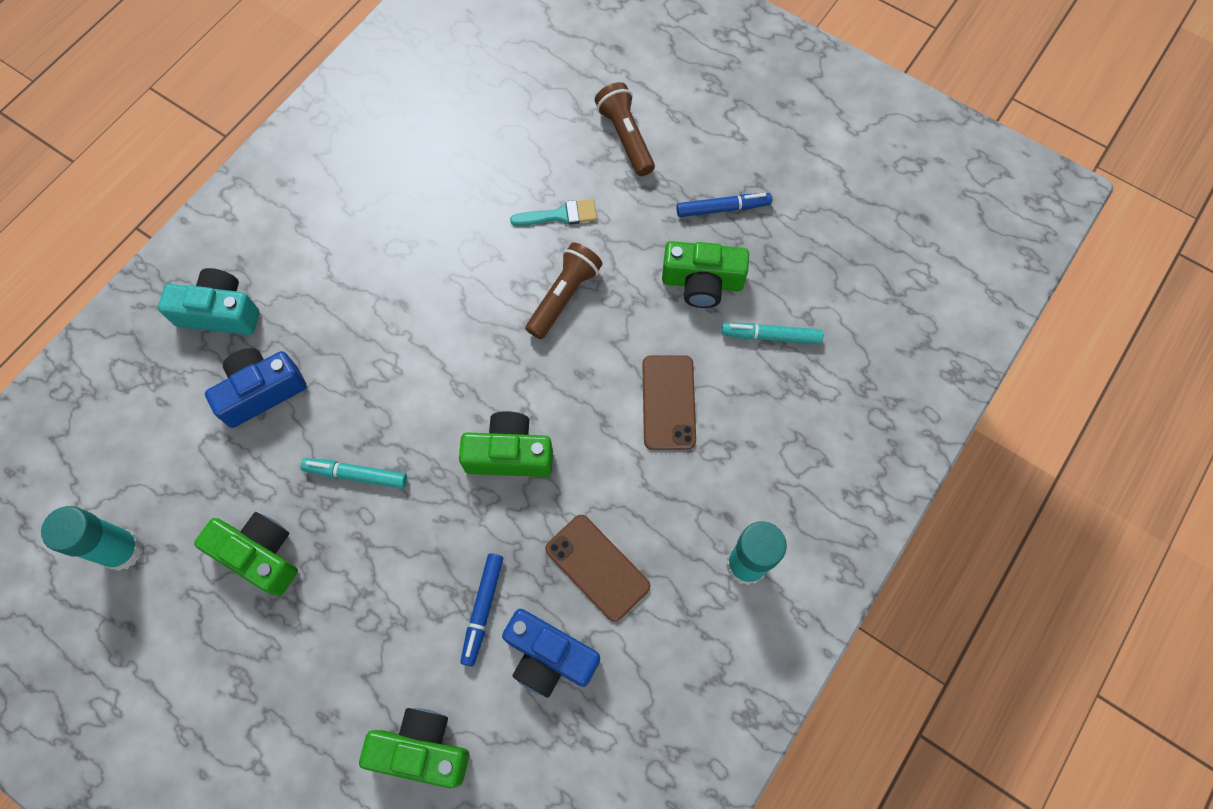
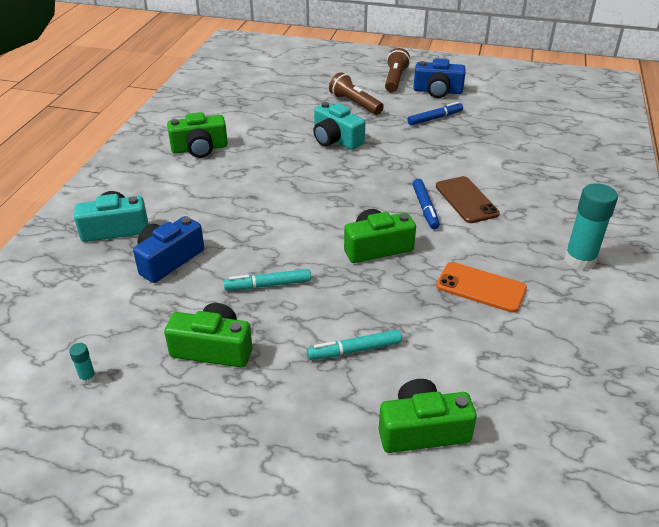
camera: 20 degrees left, 30 degrees down
(122, 550) = (88, 378): turquoise glue stick -> turquoise glue stick, size x0.44
(483, 609) = (413, 332): blue marker -> blue marker (425, 208)
(549, 657) = (482, 344): blue camera -> blue camera (437, 91)
(560, 215) = (336, 139): turquoise brush -> turquoise camera
(564, 296) = (362, 171): brown flashlight -> brown flashlight (395, 80)
(597, 567) = (481, 287): brown phone -> orange phone
(702, 282) = (446, 148): green camera -> green camera (199, 149)
(771, 336) = (506, 160): turquoise marker -> turquoise marker (354, 350)

